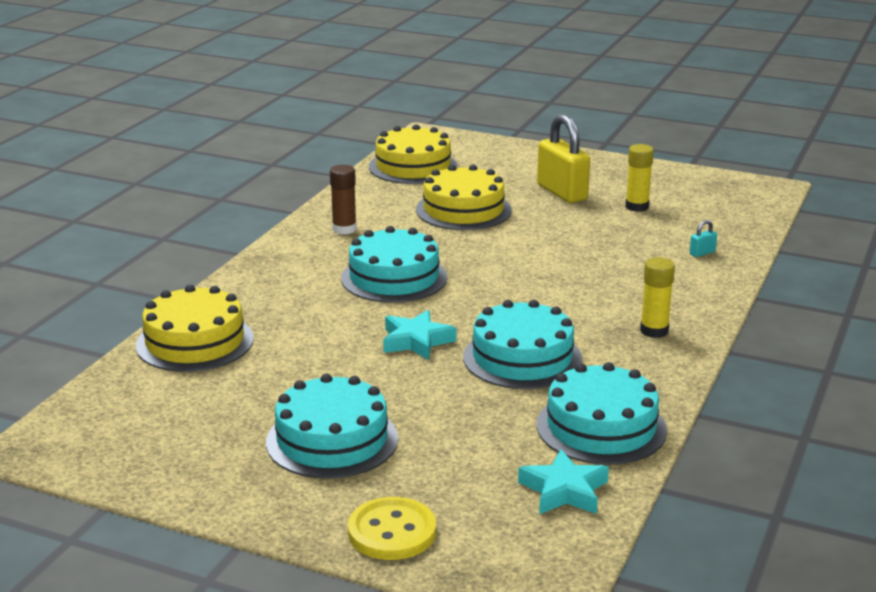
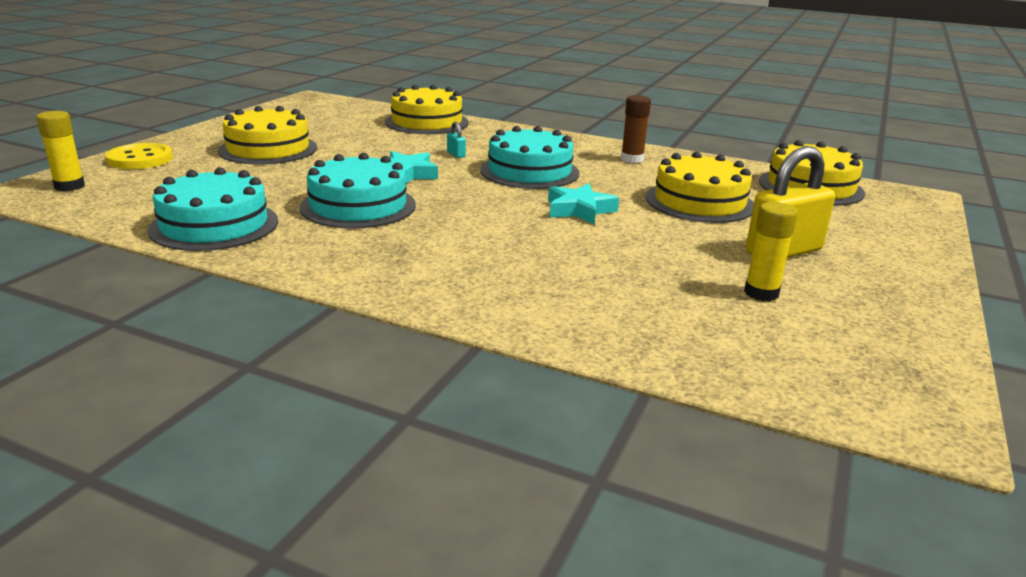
camera: 90 degrees right, 0 degrees up
(332, 440) = (268, 149): turquoise cake -> yellow cake
(564, 491) = (132, 205): turquoise star -> turquoise star (579, 210)
(654, 331) = (391, 266): yellow glue stick -> yellow glue stick (69, 186)
(702, 253) = (611, 320): turquoise padlock -> turquoise padlock (456, 154)

